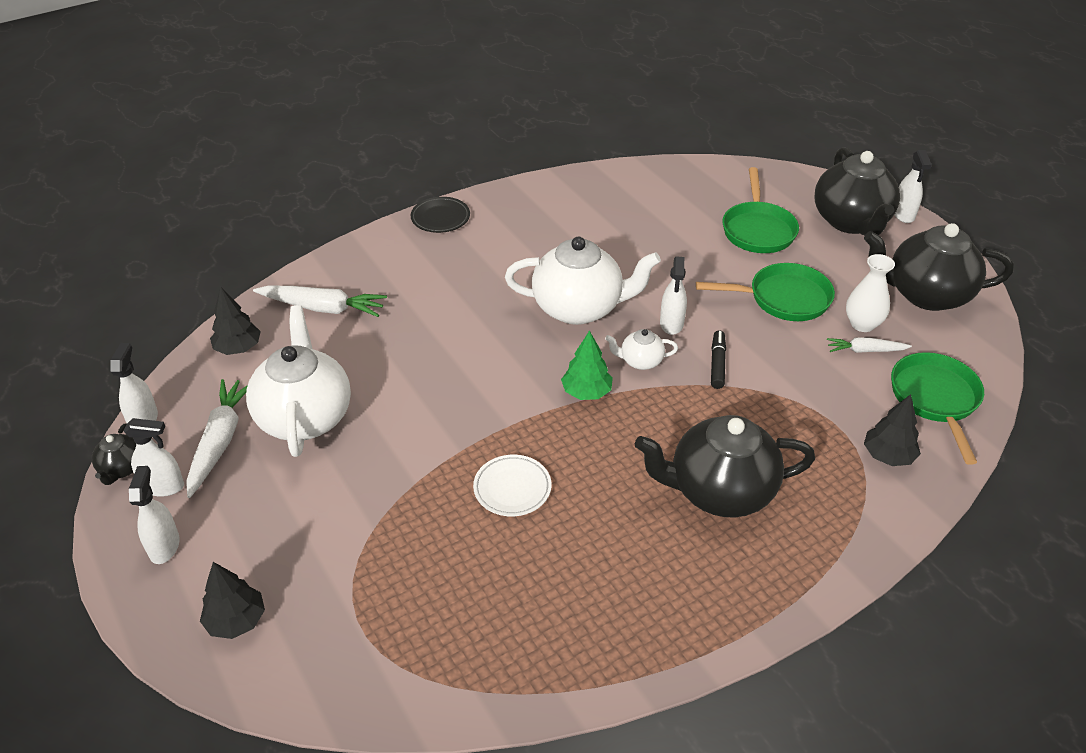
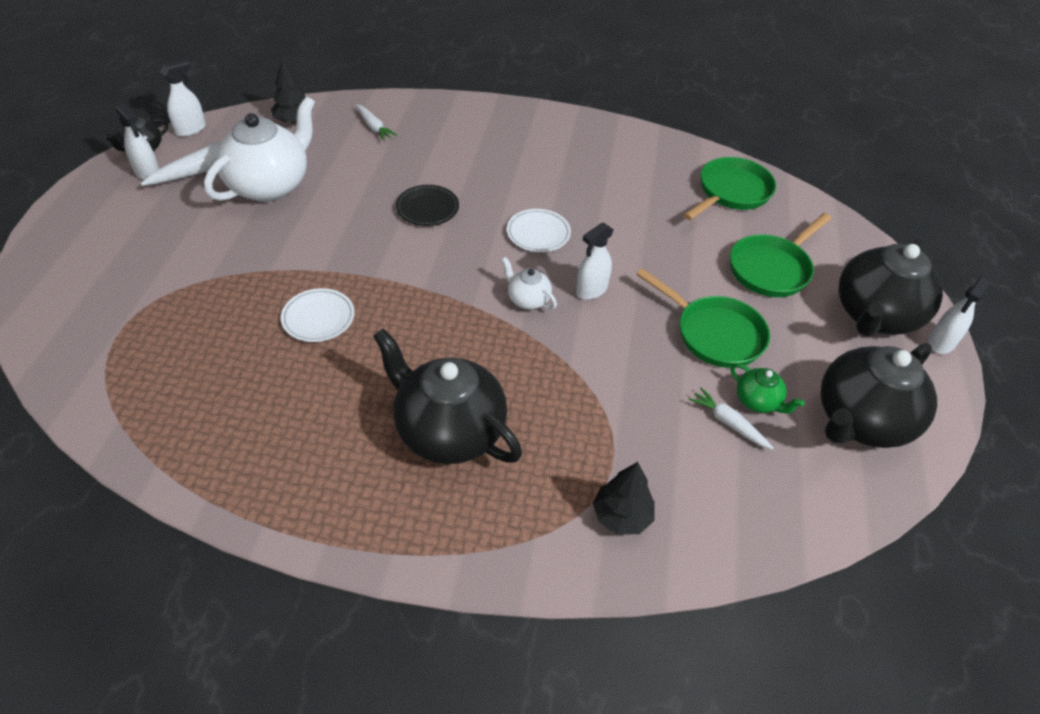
camera: 40 degrees right, 5 degrees up
(164, 546) = (102, 206): white spray bottle -> none
(236, 621) = (73, 273): black tree -> none
(323, 308) = (374, 127): white carrot -> white carrot, size x0.59
(440, 218) = (530, 115): black plate -> black plate (427, 208)
(579, 308) = (538, 233): white teapot -> white plate
(586, 392) = (458, 293): green tree -> none
(717, 364) = (584, 343): black marker -> none
(862, 324) = (758, 401): white vase -> green teapot
(926, 294) = (861, 421): black teapot -> black teapot turned 90 degrees counterclockwise
(935, 399) = (735, 509): green pan -> green pan (731, 192)

